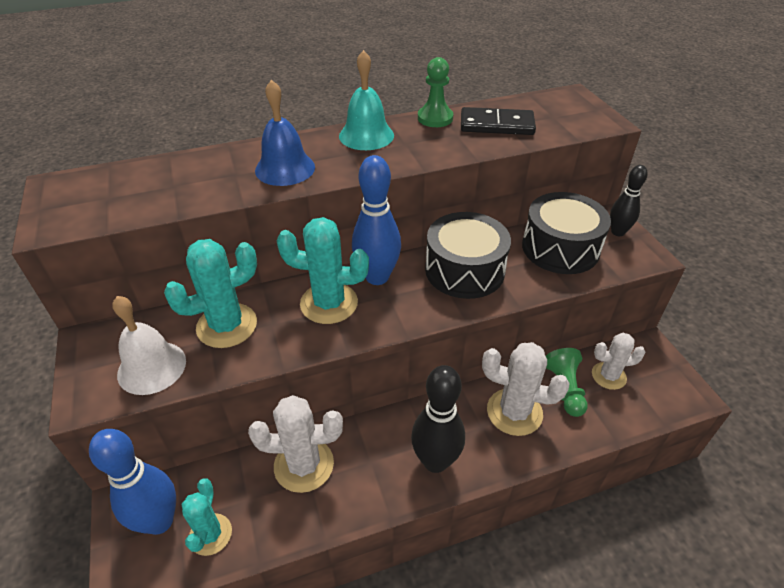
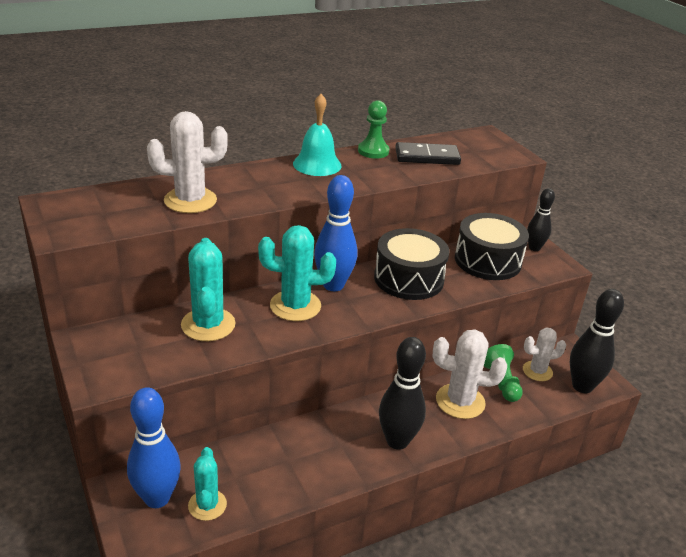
camera: 10 degrees left, 10 degrees down
(152, 367) = (149, 357): white bell -> none
(227, 325) = (208, 325): turquoise cactus -> turquoise cactus turned 60 degrees counterclockwise
(285, 168) = (253, 190): blue bell -> none
(304, 465) = (280, 449): white cactus -> white cactus (190, 200)
(660, 398) = (582, 386): none -> black bowling pin

